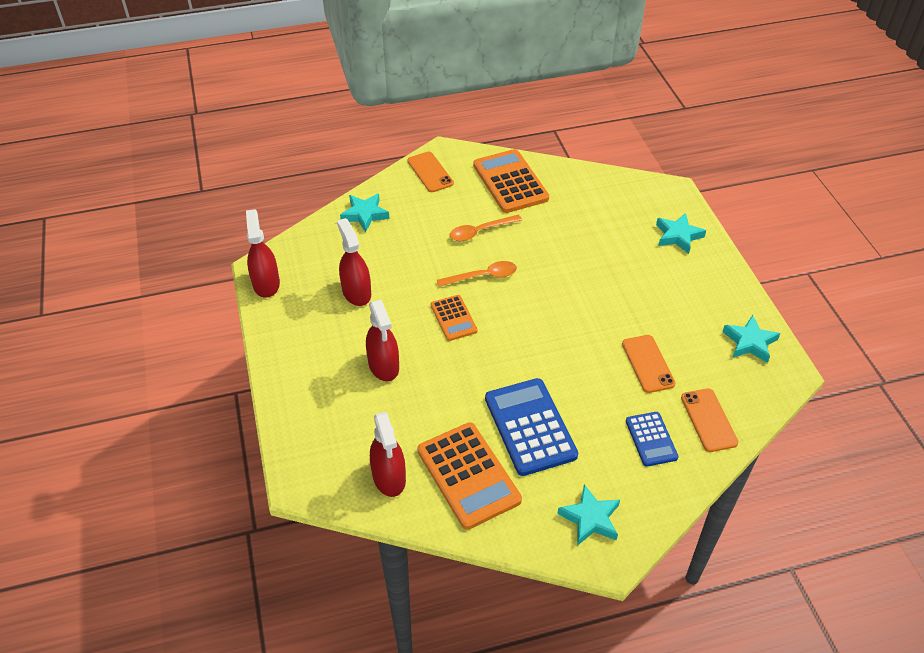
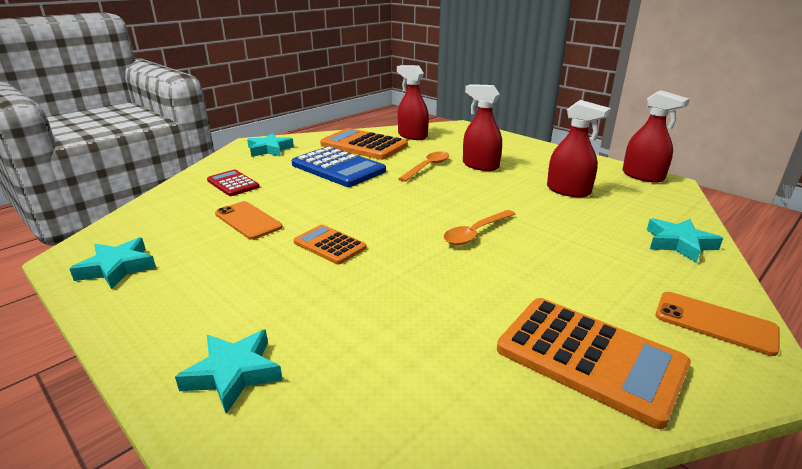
camera: 150 degrees right, 20 degrees down
(453, 318) = (463, 199): orange calculator -> orange calculator (329, 245)
(480, 231) = (535, 271): orange spoon -> orange spoon (427, 167)
(651, 439) = (233, 184): blue calculator -> red calculator
(708, 420) = (178, 204): orange phone -> none

